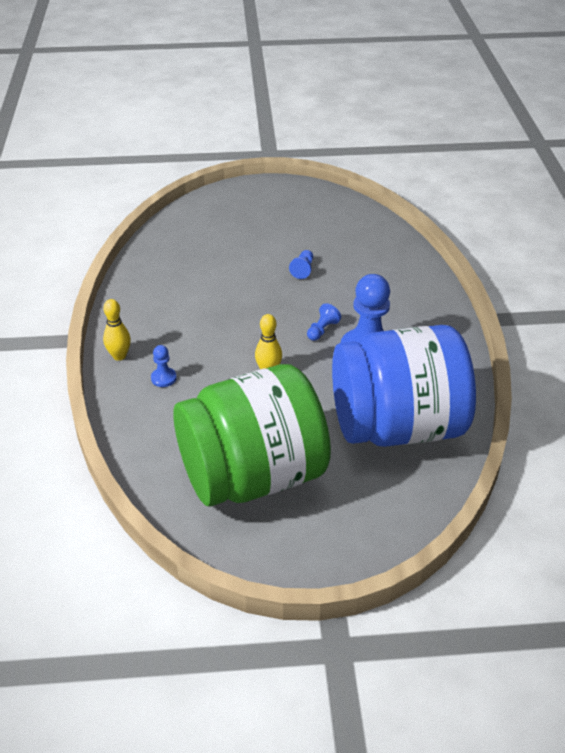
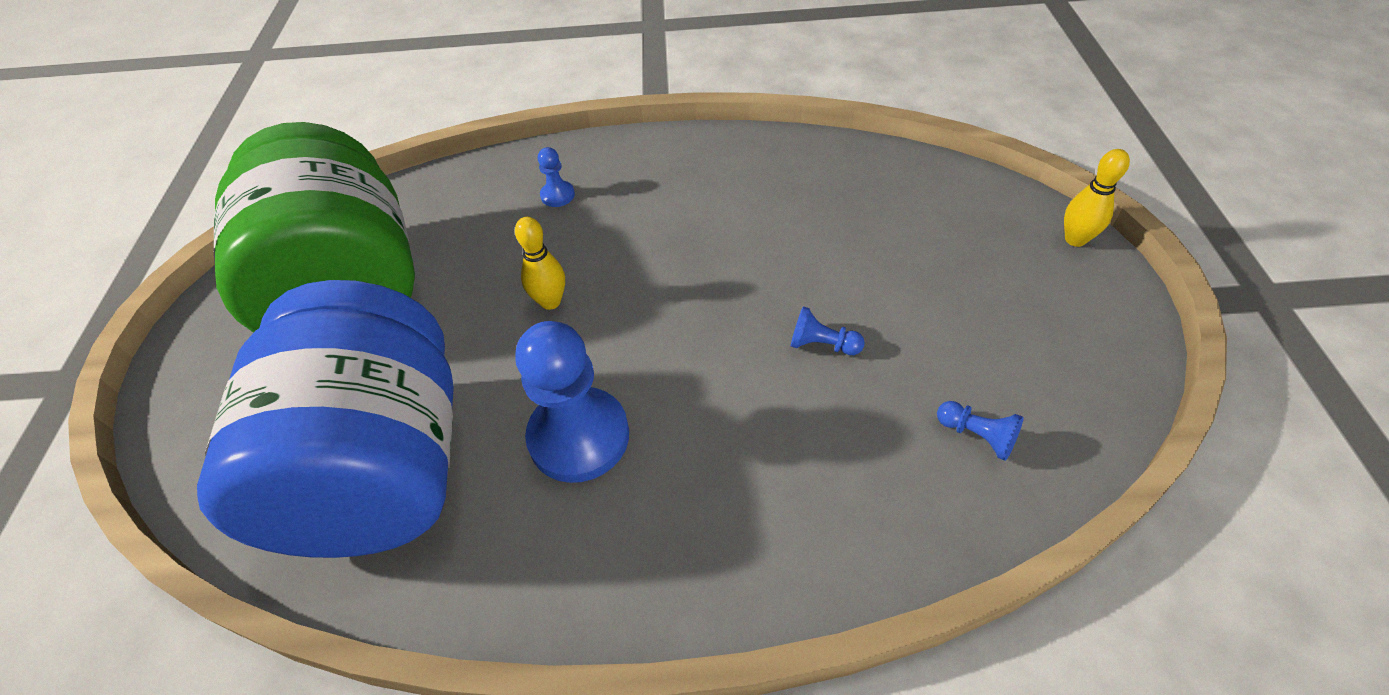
camera: 95 degrees right, 10 degrees up
(119, 356) = (608, 153): yellow bowling pin -> yellow bowling pin (1075, 239)
(322, 330) = (643, 371): blue pawn -> blue pawn (977, 436)

